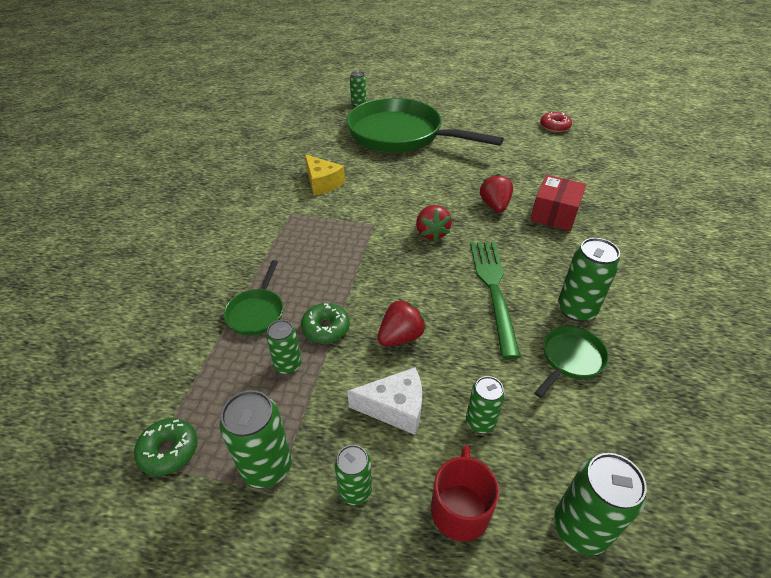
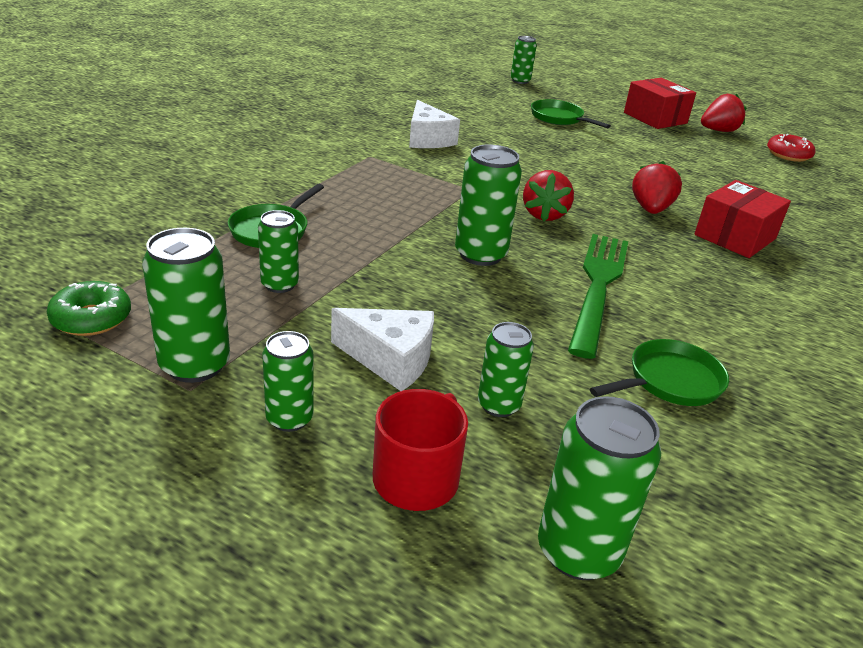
camera: 15 degrees right, 10 degrees down
(322, 183) = (427, 139): yellow cheese -> white cheese
(326, 328) = (348, 265): green donut -> none
(400, 135) = (559, 118): green pan -> green pan, size x0.41
(400, 337) = (440, 297): red strawberry -> red strawberry (718, 131)
(461, 116) = (655, 118): none -> red box
(576, 310) = (709, 336): green can -> green can (480, 255)

